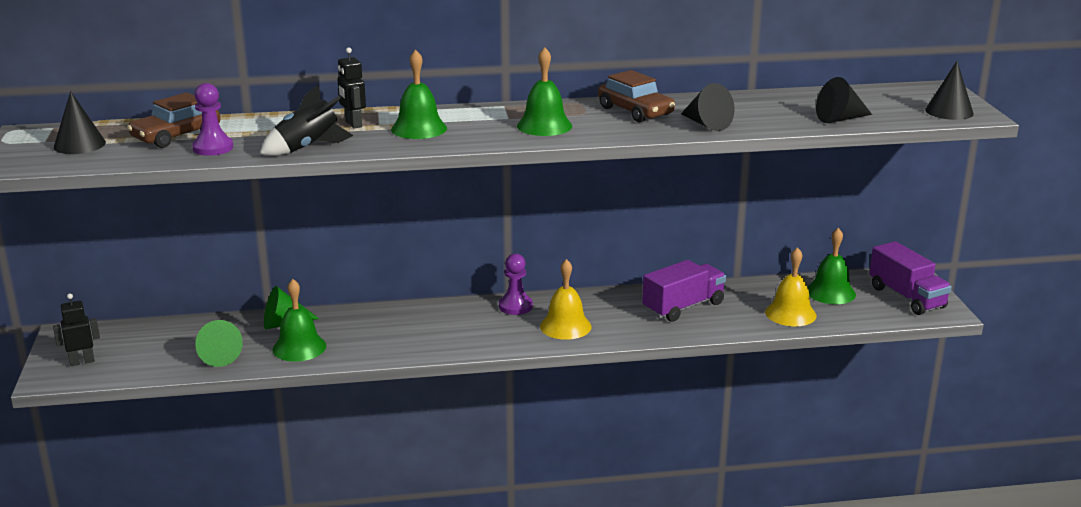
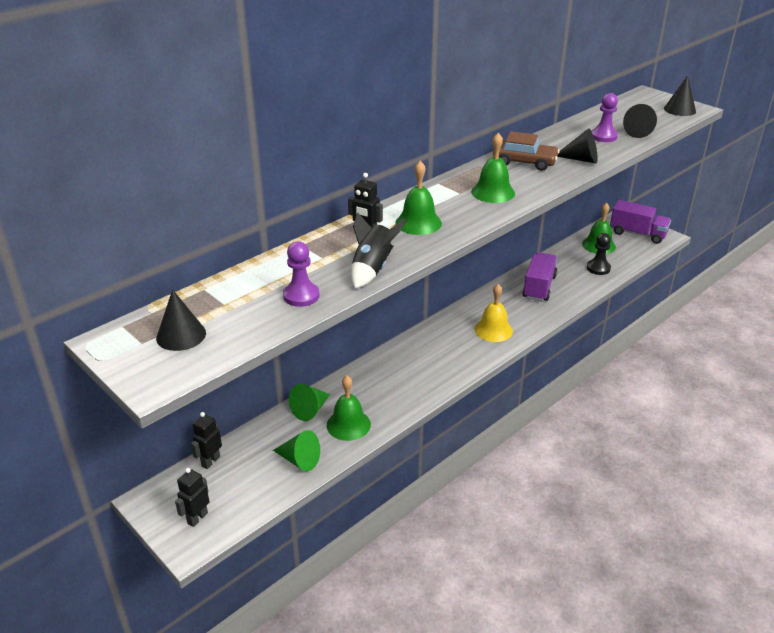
camera: 35 degrees left, 10 degrees up
(149, 328) = (210, 461): none -> black robot
(176, 136) = (249, 295): brown car -> none
(515, 306) = (444, 328): purple pawn -> purple pawn (603, 136)
(790, 313) = (598, 268): yellow bell -> black pawn

